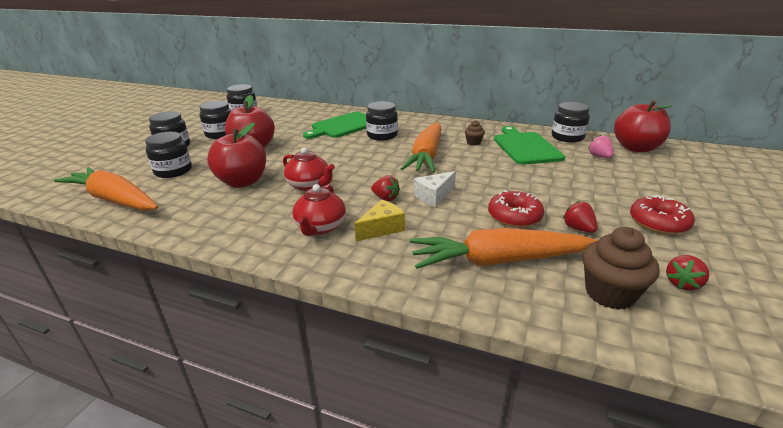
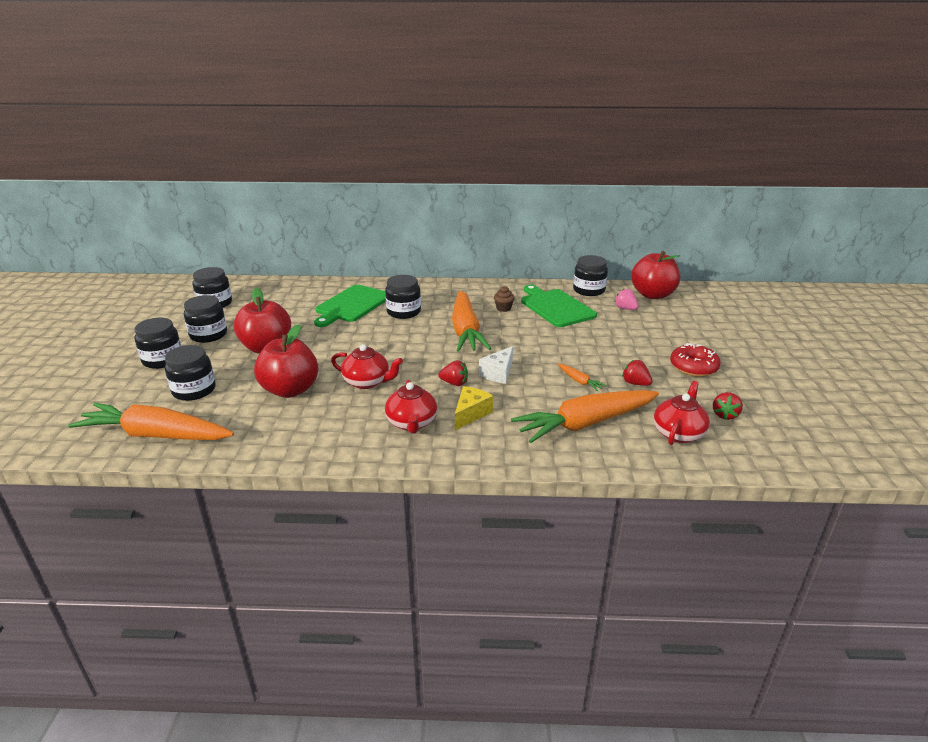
camera: 20 degrees left, 0 degrees up
(514, 216) = (579, 381): red donut -> orange carrot
(609, 293) = (678, 433): brown cupcake -> red teapot

